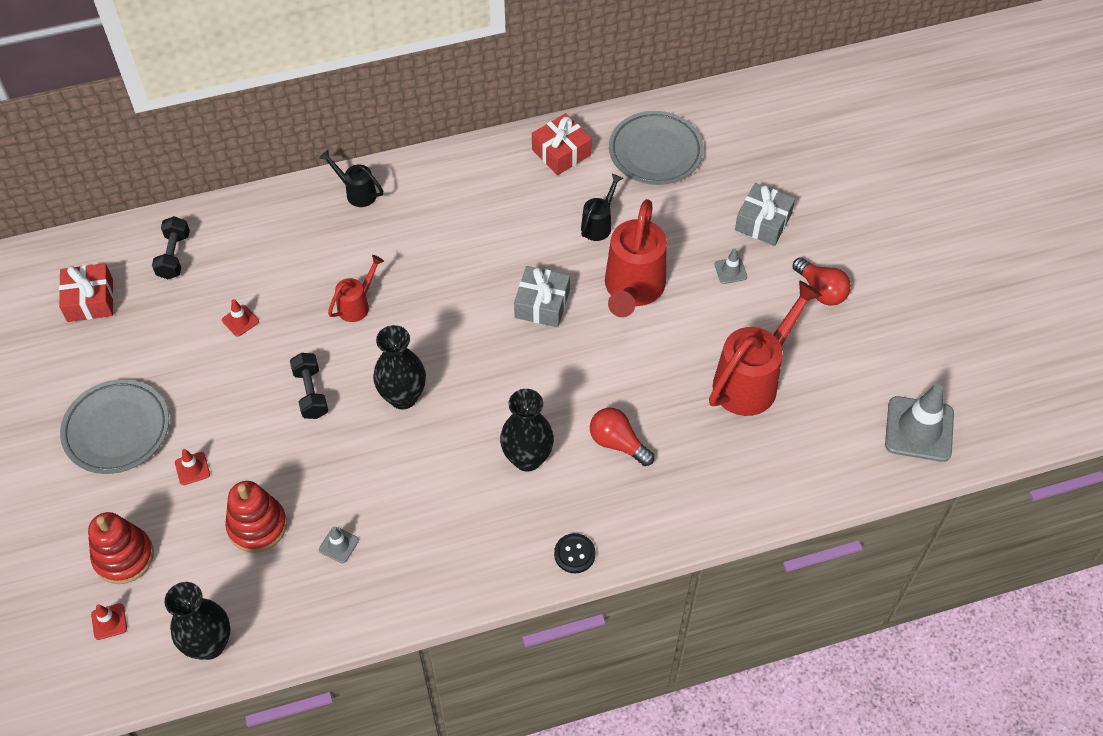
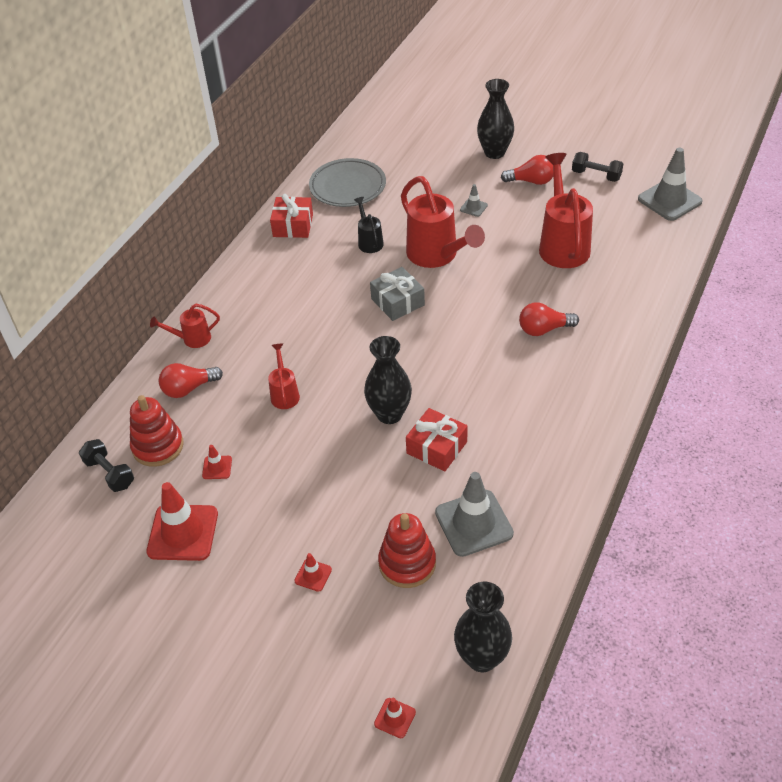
camera: 45 degrees left, 10 degrees down
(90, 300) = (81, 551): red gift -> red gift (437, 447)
(117, 430) = (222, 605): grey plate -> none
(123, 557) = (344, 671): red stacking toy -> red stacking toy (158, 446)
(160, 350) = (183, 532): none -> red traffic cone
(302, 235) = (188, 388): none -> red light bulb
(311, 393) = (328, 463): black dumbbell -> black dumbbell (596, 175)
(338, 545) = (473, 523): grey traffic cone -> grey traffic cone, size x2.17
(357, 192) = (192, 339): black watering can -> red watering can
(527, 458) = (509, 379): black vase -> black vase (494, 152)
(574, 554) = (607, 399): black button -> none
(763, 222) = (455, 175): grey gift -> none

